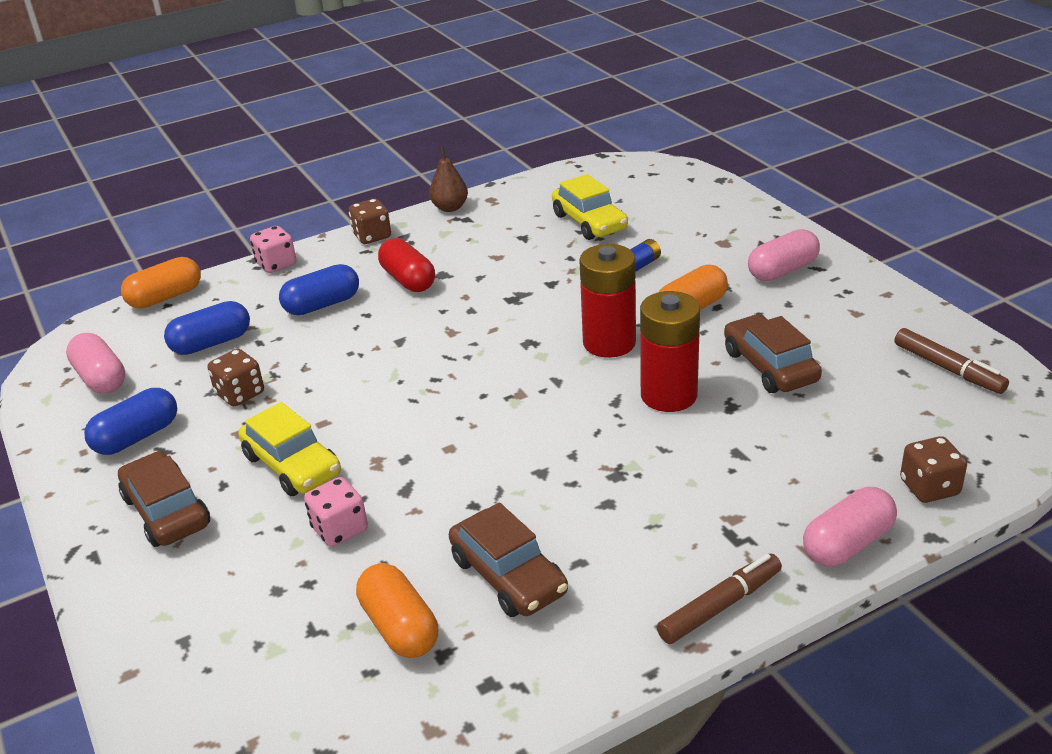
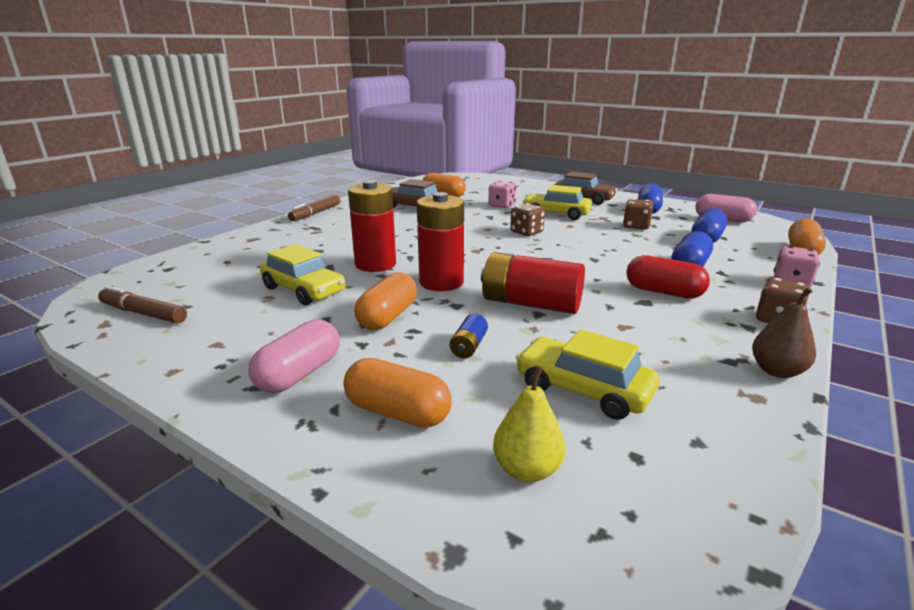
camera: 150 degrees right, 10 degrees down
(546, 294) = (530, 304): none -> red battery
(664, 196) = (527, 469): none -> yellow pear
(719, 233) = (397, 412): none -> orange capsule
(769, 366) = (304, 290): brown car -> yellow car
(847, 544) = (253, 233): pink capsule -> none
(929, 487) = (197, 255): brown dice -> brown dice (526, 232)

